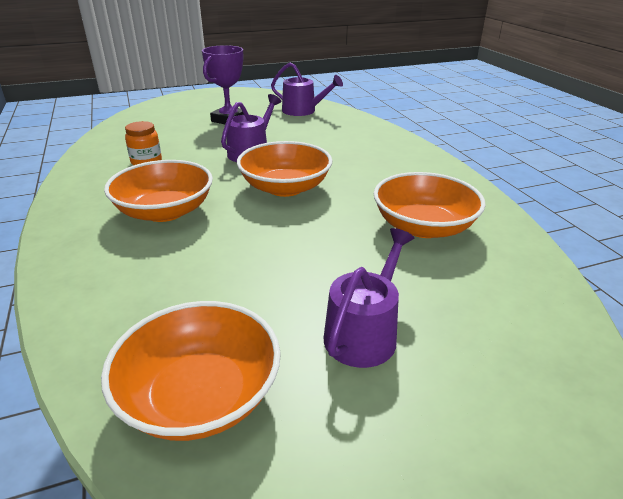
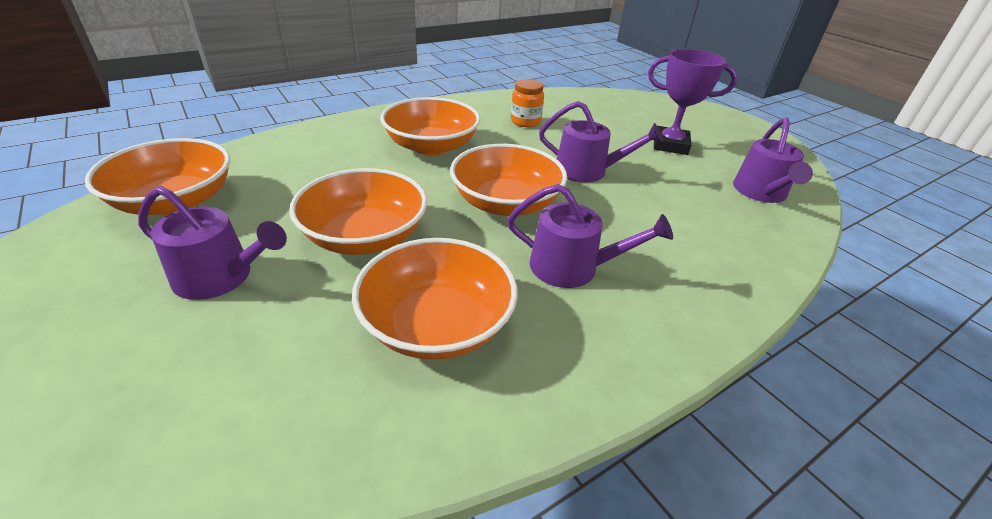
camera: 75 degrees right, 5 degrees up
(315, 252) = (365, 236): none -> orange bowl
(369, 176) = (572, 267): none -> purple watering can

